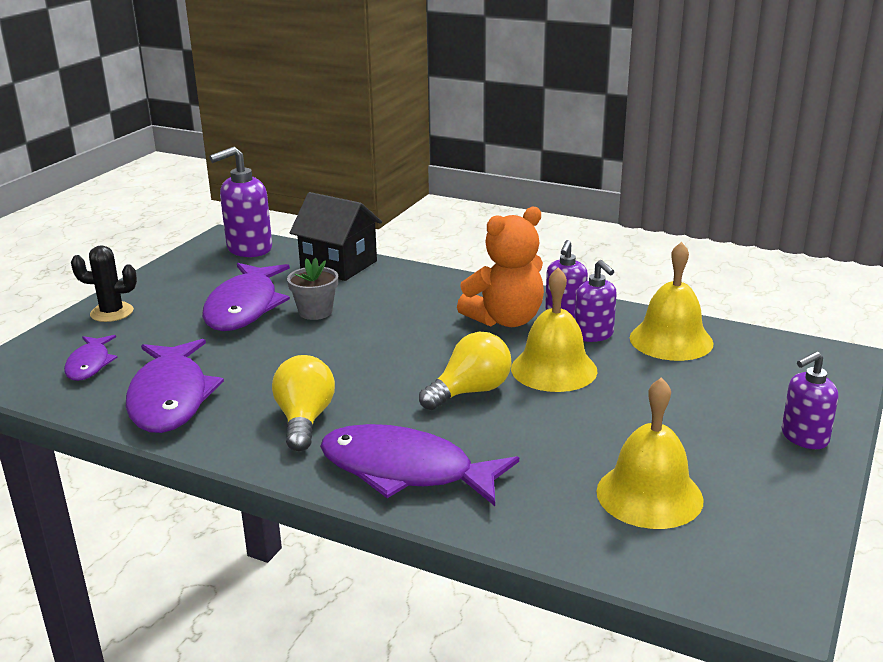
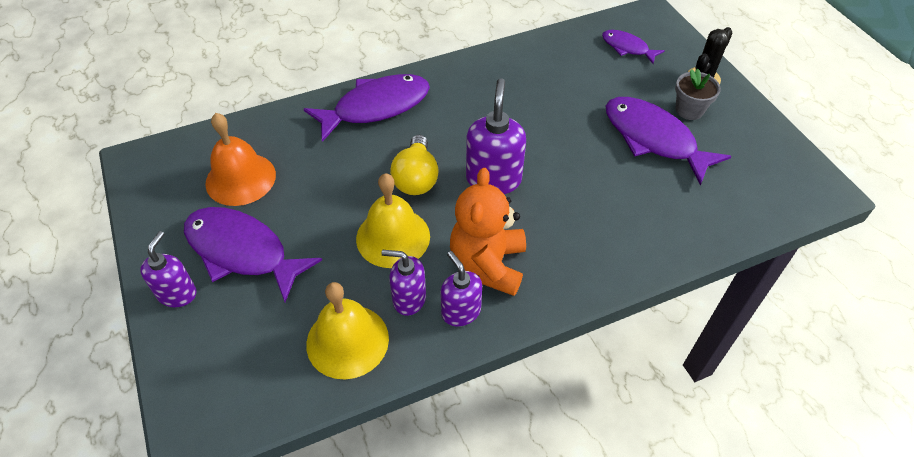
camera: 130 degrees right, 25 degrees up
(170, 398) = (550, 62): purple fish -> purple fish (242, 252)
(249, 249) = (783, 193): purple soap dispenser -> purple soap dispenser (493, 179)
(304, 420) = (467, 97): yellow light bulb -> none
(315, 312) = (610, 169): grey flower pot -> grey flower pot (689, 110)
(339, 265) = (694, 229): black house -> none
(649, 495) = (240, 179): yellow bell -> orange bell

